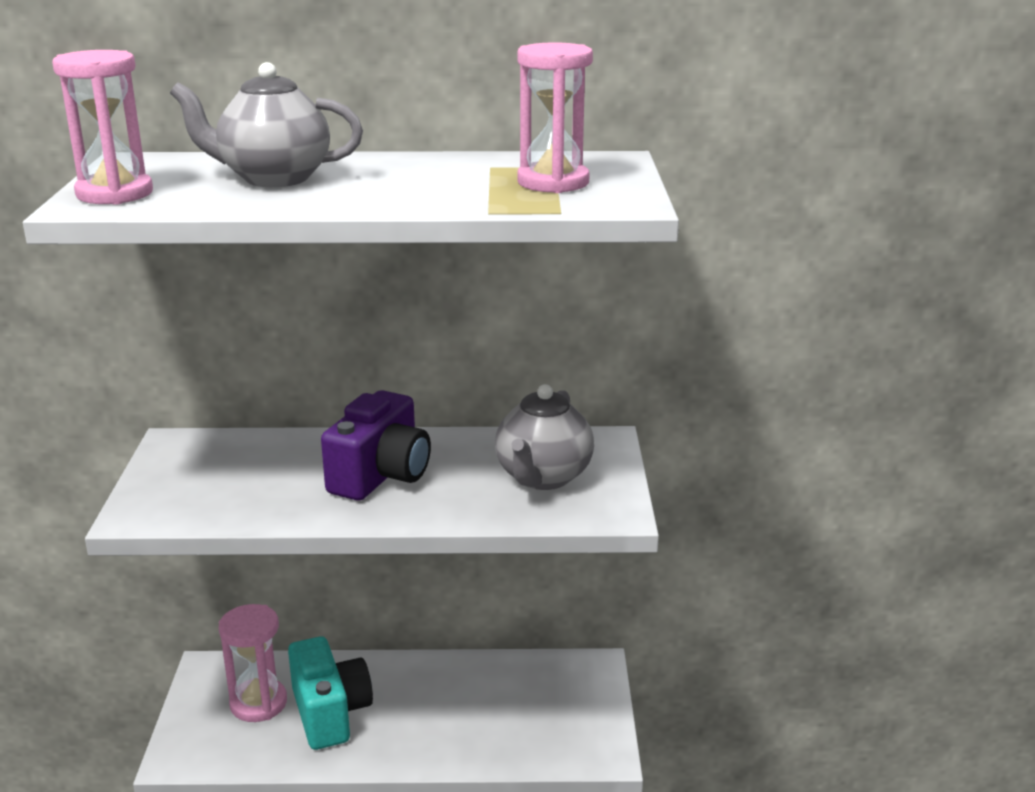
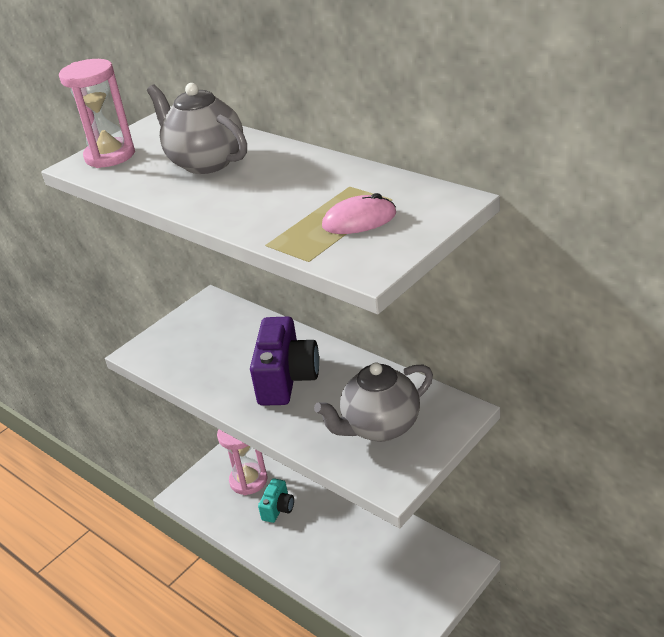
camera: 45 degrees right, 10 degrees up
(330, 713) = (278, 509): turquoise camera -> turquoise camera, size x0.55
(381, 476) = (286, 379): purple camera -> purple camera turned 60 degrees counterclockwise
(553, 182) = (359, 220): pink hourglass -> pink mouse

